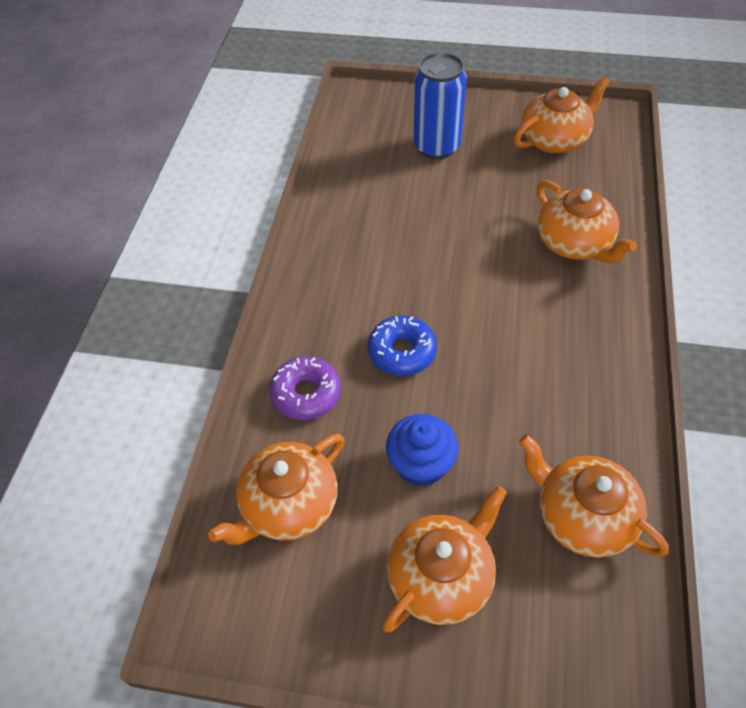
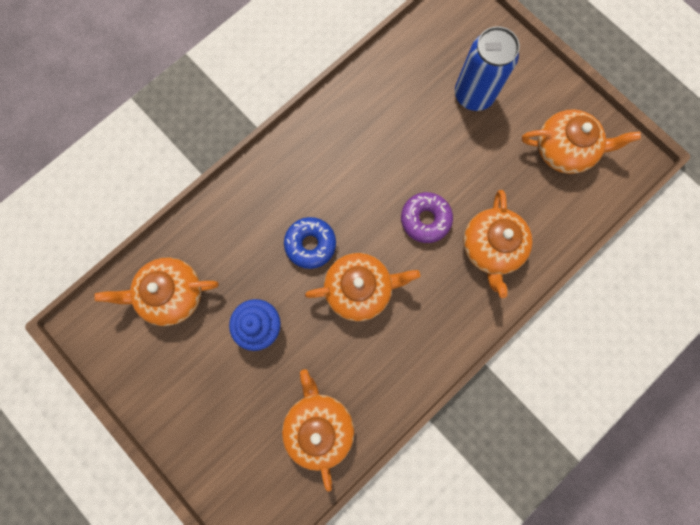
camera: 35 degrees right, 25 degrees up
(306, 394) = (233, 230): purple donut -> purple donut (425, 219)
(441, 576) = (217, 397): orange teapot -> orange teapot (359, 288)

